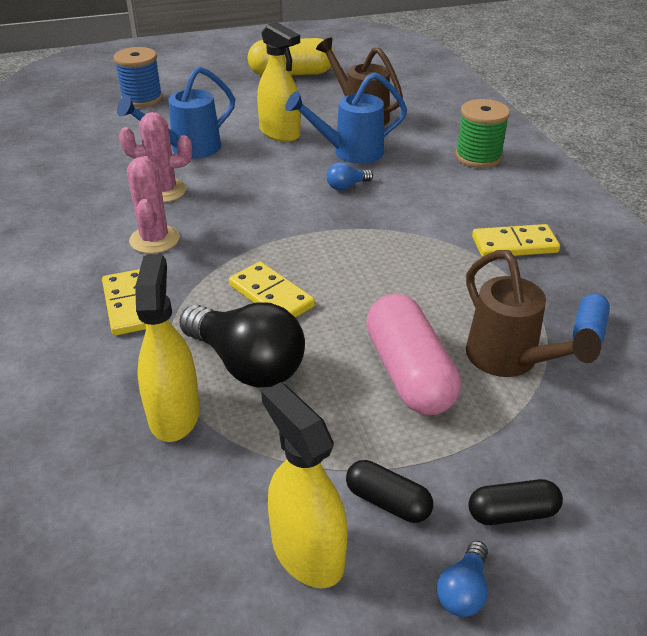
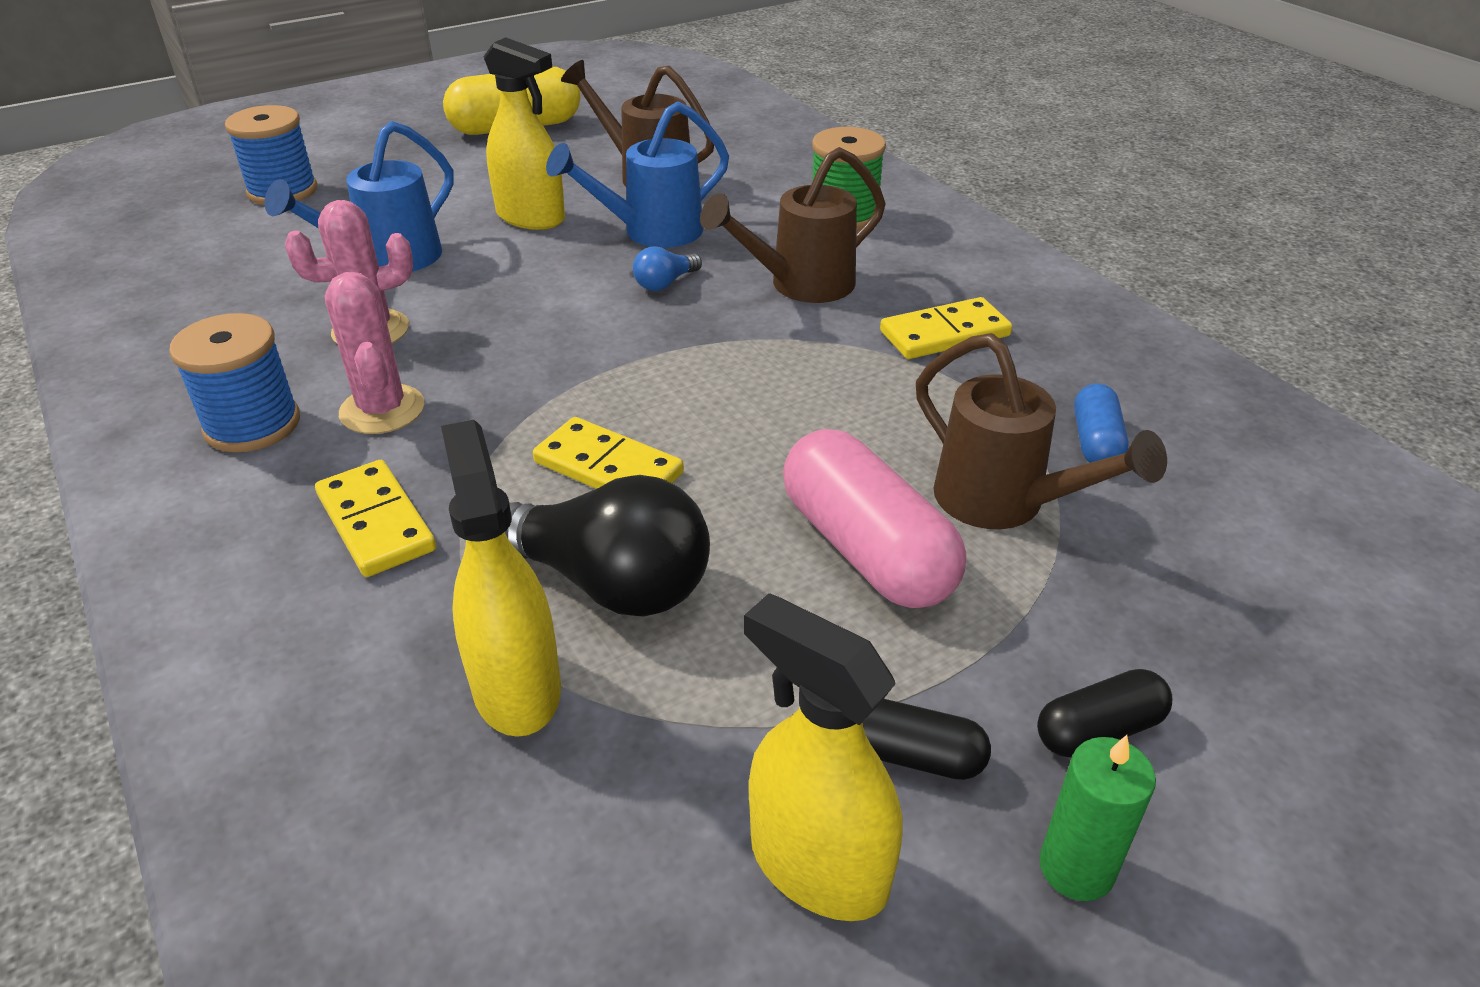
camera: 15 degrees left, 0 degrees up
(82, 237) = (252, 425): none -> blue spool
(431, 199) = (799, 285): none -> brown watering can
(463, 590) = (1076, 868): blue light bulb -> green candle

